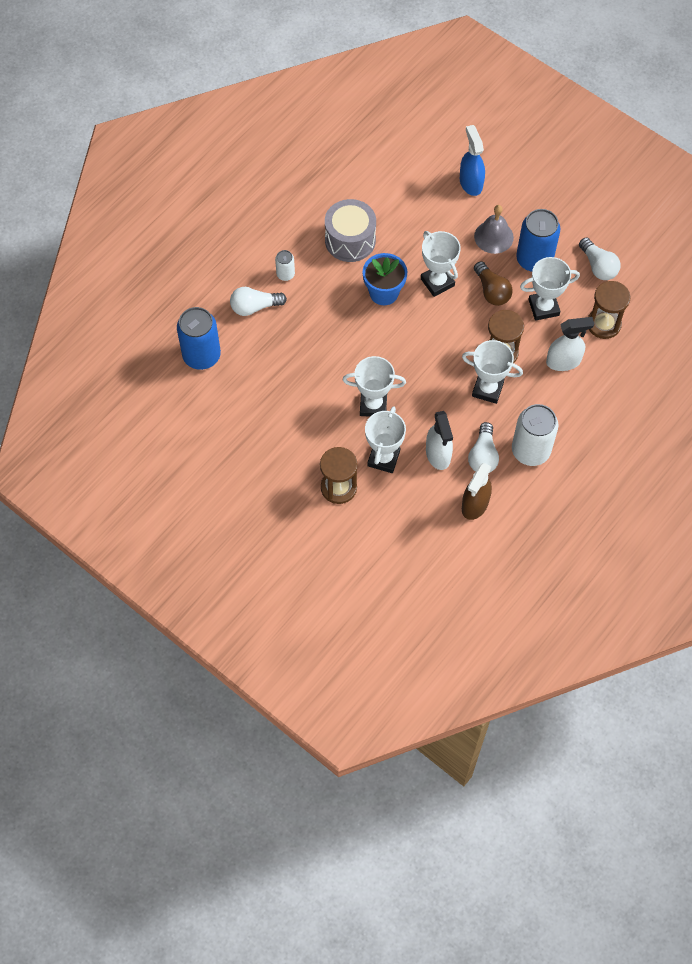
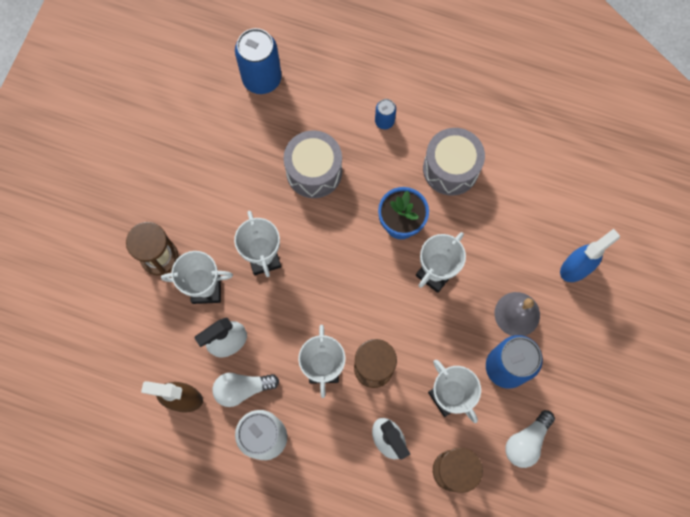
camera: 70 degrees right, 10 degrees up
(255, 307) = (335, 106): white light bulb -> none
(285, 274) = (384, 121): white can -> blue can
(309, 342) = (314, 171): none -> grey drum
(491, 291) = (447, 334): brown light bulb -> none

